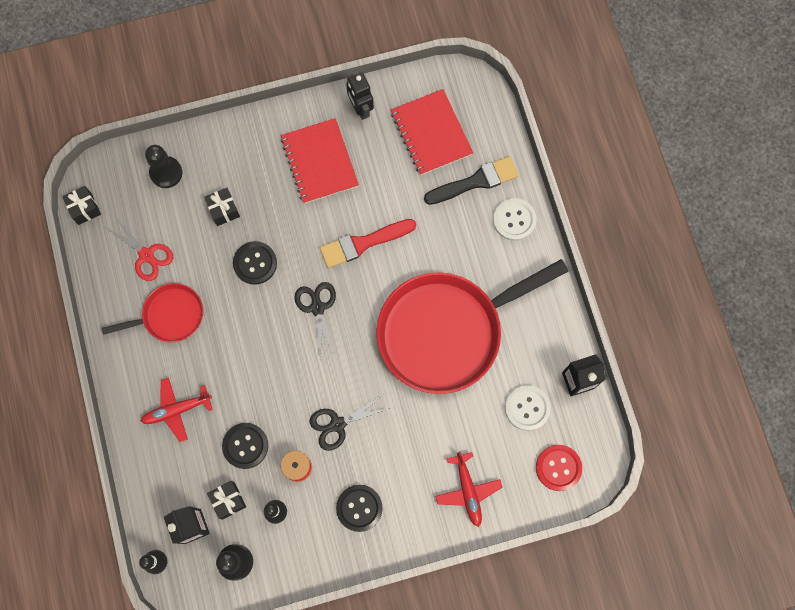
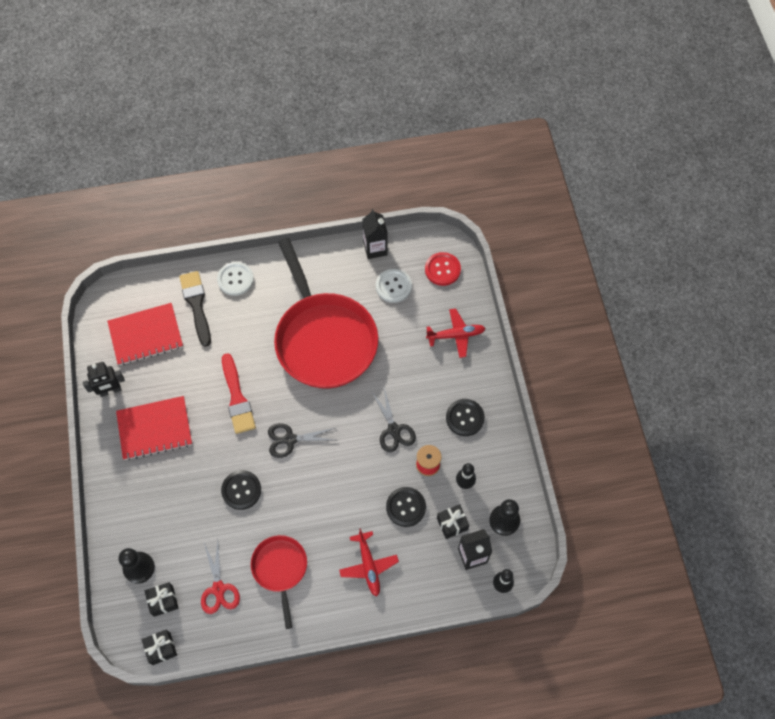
camera: 85 degrees left, 10 degrees down
(146, 255) = (218, 589): red scissors -> red scissors turned 120 degrees clockwise
(223, 210) = (186, 516): black gift -> black gift (163, 601)

